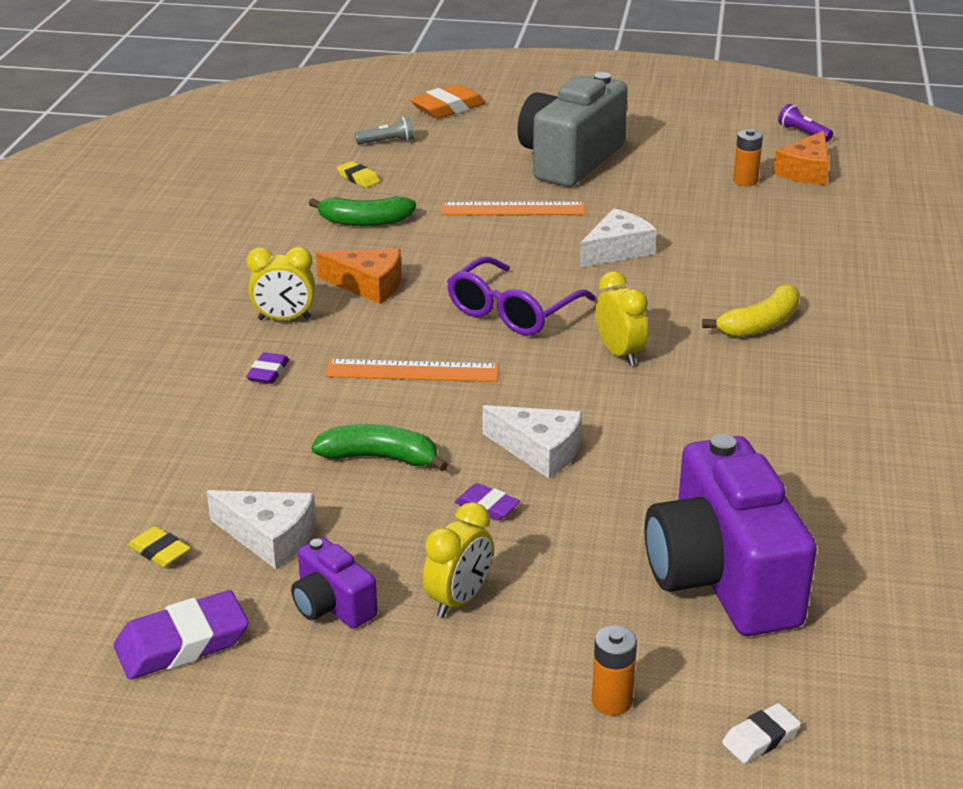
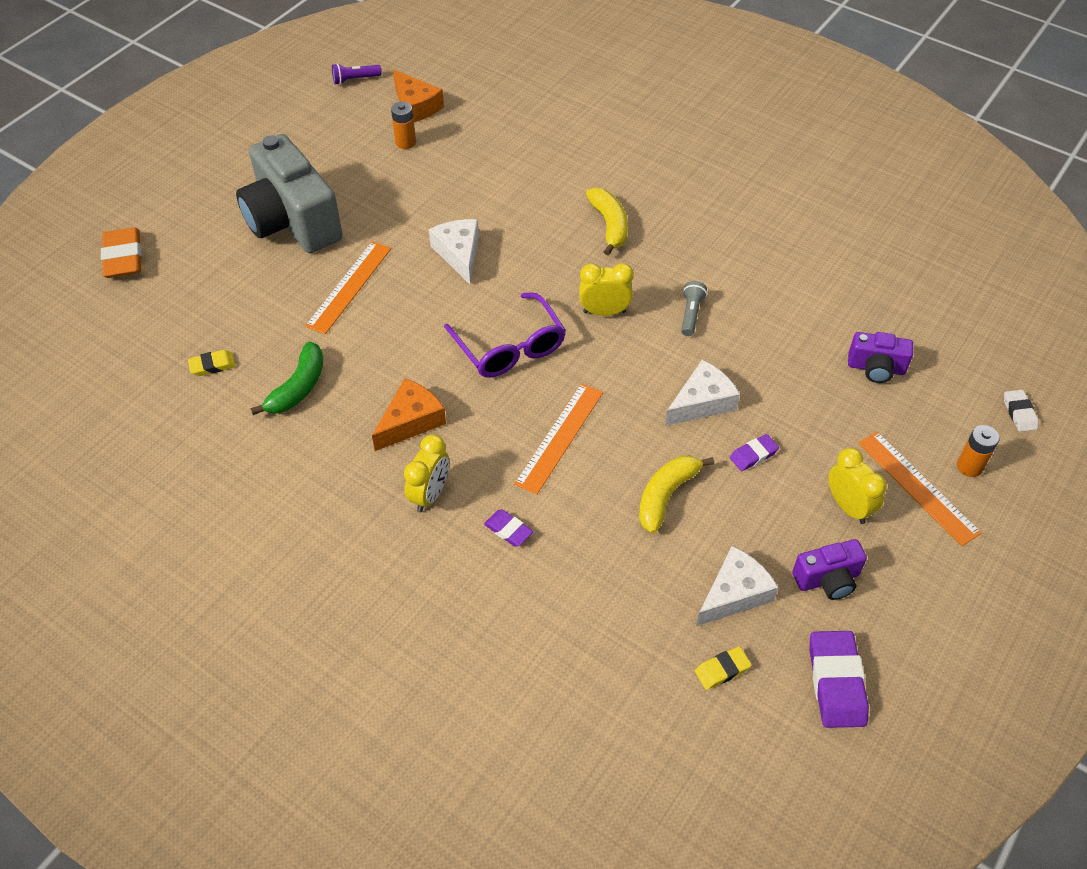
camera: 65 degrees left, 20 degrees up
(380, 458) = (666, 495): green banana -> yellow banana
(387, 141) = (156, 321): grey flashlight -> grey flashlight (691, 314)
(536, 656) = (917, 487): none -> orange ruler
(721, 578) = (876, 368): purple camera -> purple camera, size x0.47

